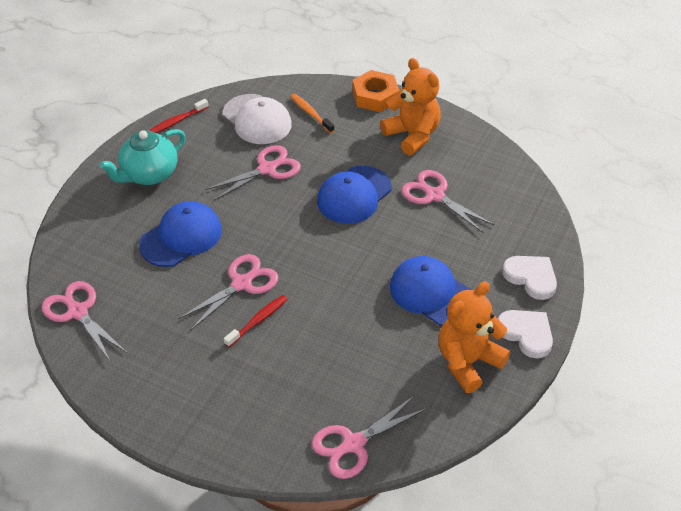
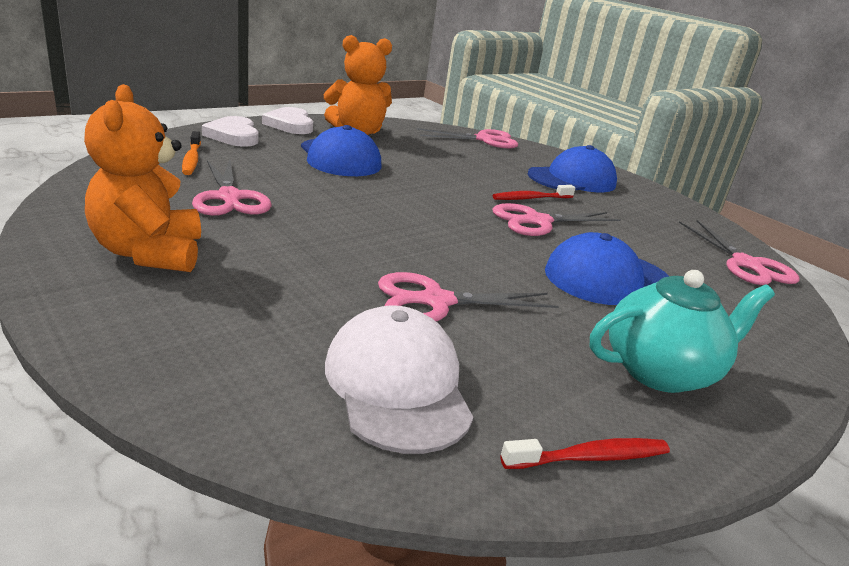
camera: 160 degrees left, 20 degrees down
(311, 113) = (274, 351): orange toothbrush -> orange toothbrush (192, 159)
(354, 195) = (332, 232): blue cap -> blue cap (572, 179)
(375, 96) = (105, 329): orange nut -> none

